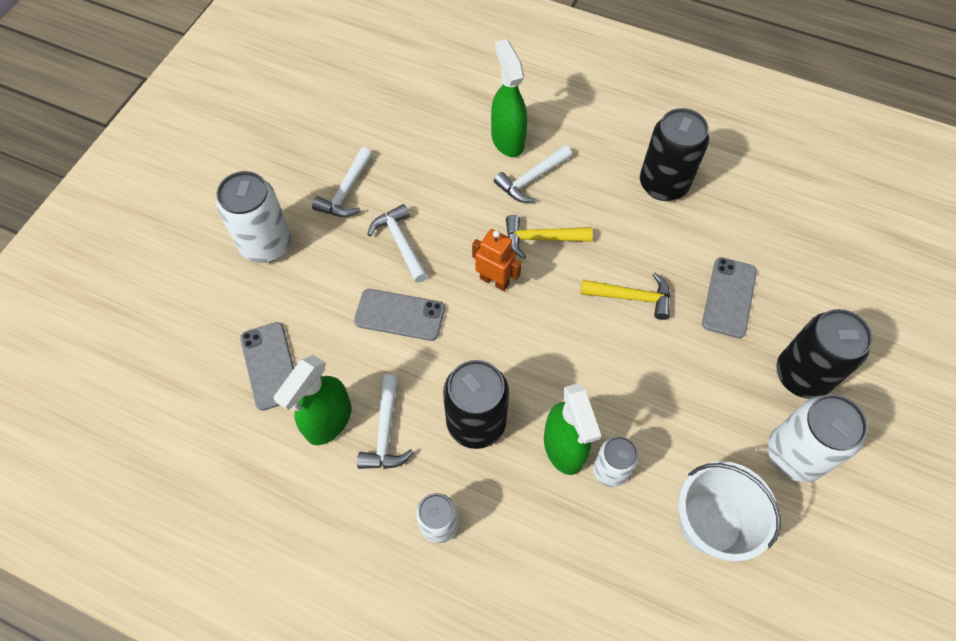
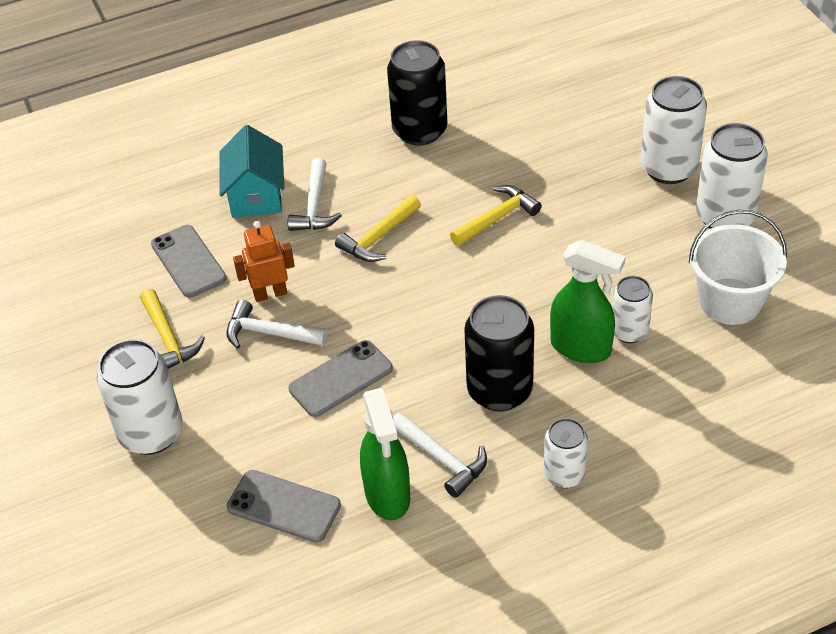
camera: 45 degrees left, 15 degrees down
(346, 192) = (168, 339): white hammer -> yellow hammer
(494, 281) = (382, 293): orange robot -> orange robot (270, 293)
(507, 140) = (256, 195): green spray bottle -> turquoise house
(729, 297) = (562, 163): grey phone -> grey phone (188, 261)
(802, 375) = (668, 168): black can -> white can

